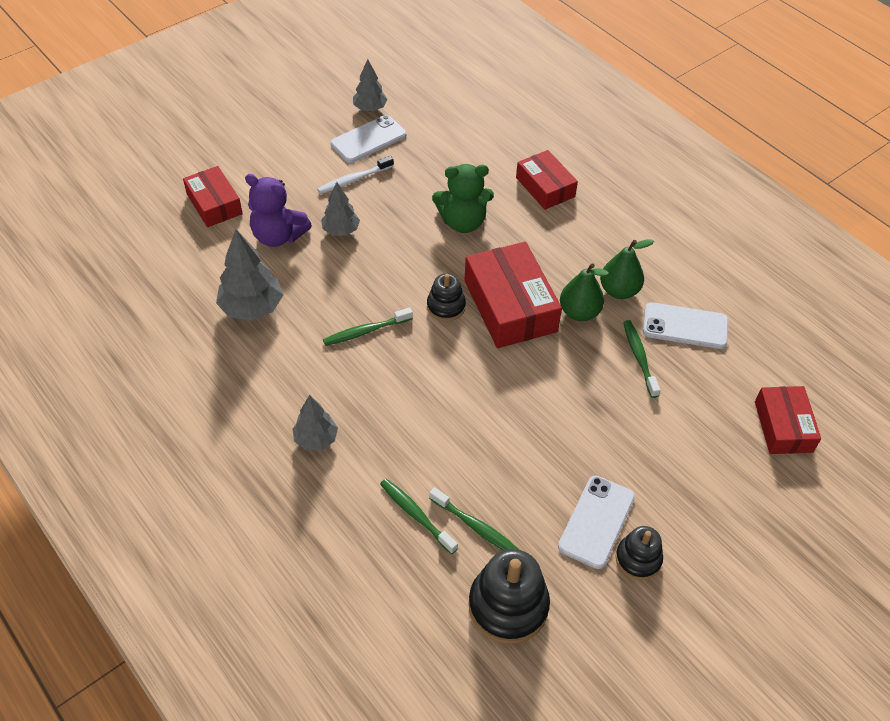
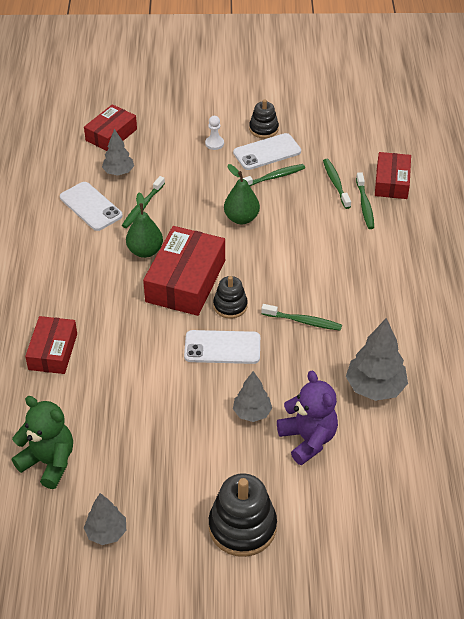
camera: 140 degrees left, 5 degrees down
(214, 204) = (341, 509): red box -> red box (391, 182)
(316, 439) = (394, 274): grey tree -> grey tree (118, 172)
(354, 180) = (197, 457): white toothbrush -> none
(368, 139) = (143, 494): white phone -> white phone (222, 347)
(463, 222) = (149, 361): green teddy bear -> green teddy bear (49, 462)
(508, 606) = (351, 146): black stacking toy -> black stacking toy (242, 527)
(552, 487) = (273, 177): none -> green toothbrush
(619, 290) = (102, 249): green pear -> green pear (241, 218)
(666, 493) = (214, 143): none -> white pawn

